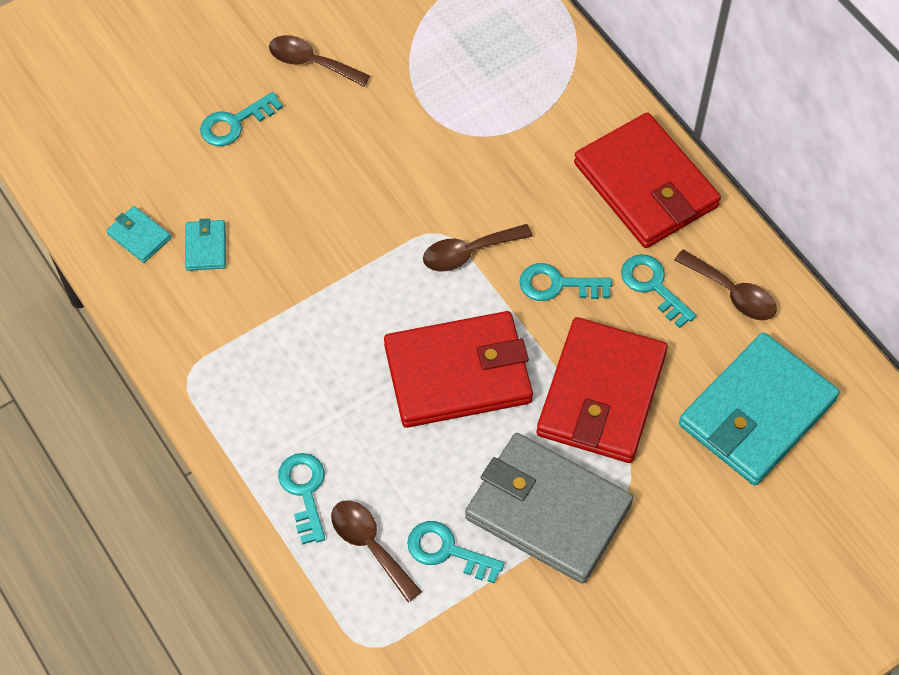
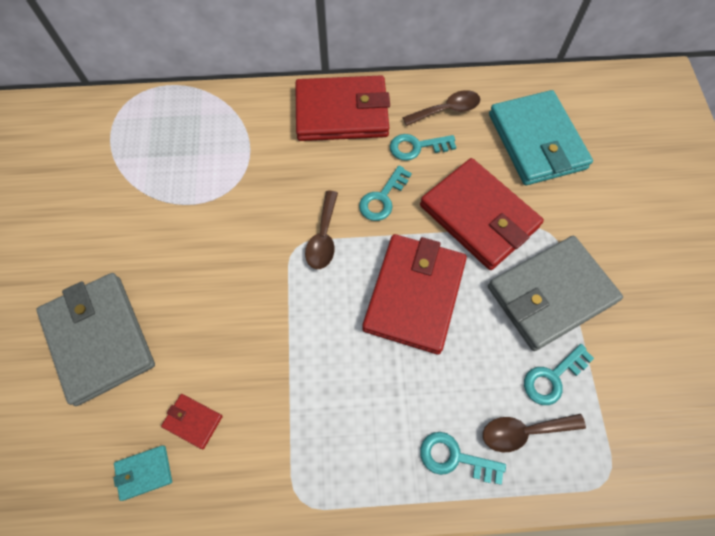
camera: 60 degrees left, 5 degrees up
(206, 247) = (193, 421): turquoise wallet -> red wallet
(234, 123) = (99, 339): turquoise key -> grey wallet
(311, 63) = (92, 256): brown spoon -> none

